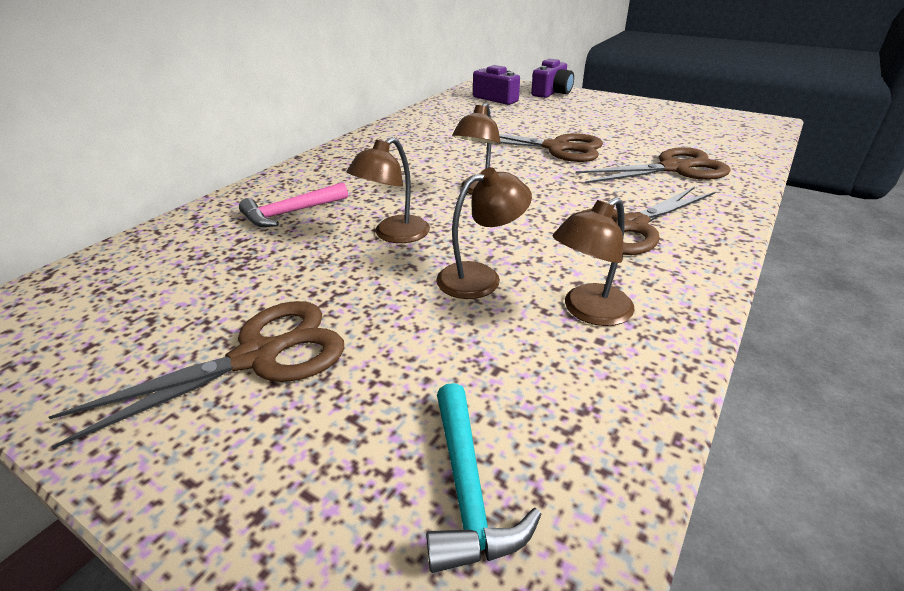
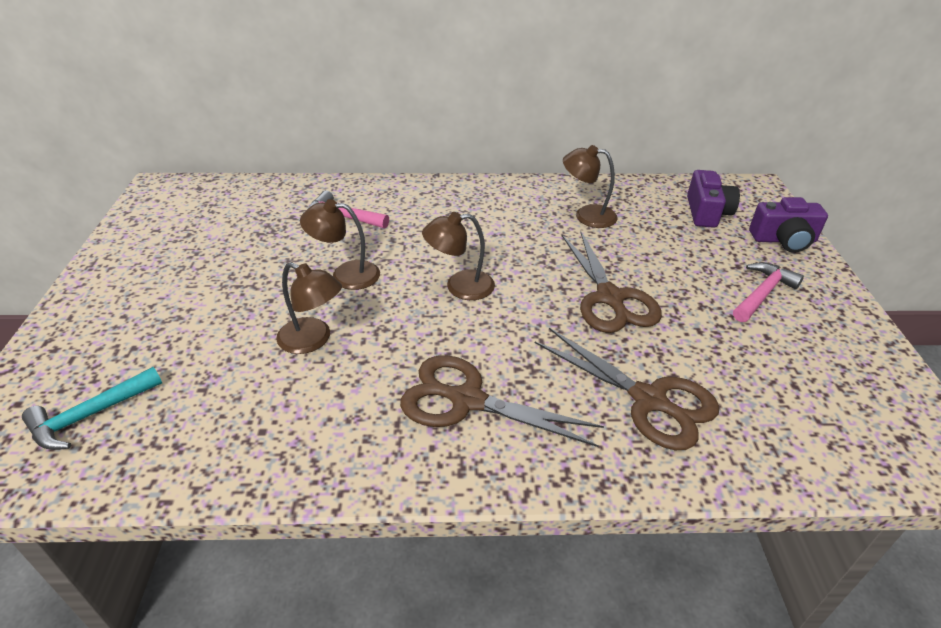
camera: 55 degrees right, 5 degrees up
(257, 357) = (171, 288): brown scissors -> none
(589, 311) = (298, 414): brown lamp -> brown lamp (586, 215)
(597, 112) = (762, 293): none -> pink hammer

